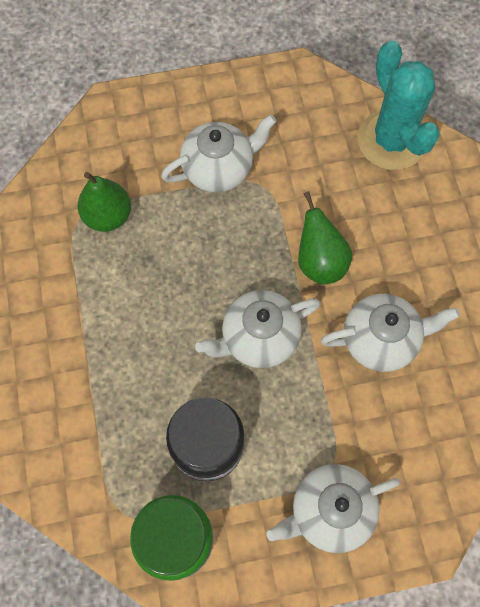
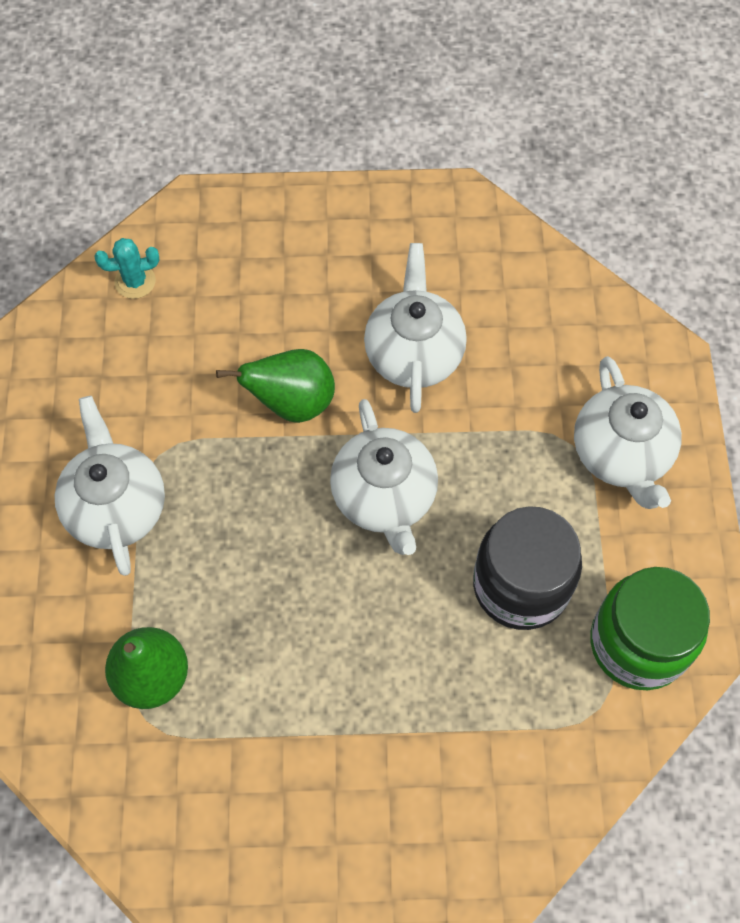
camera: 80 degrees left, 5 degrees down
(391, 140) = (135, 281): turquoise cactus -> turquoise cactus, size x0.43

